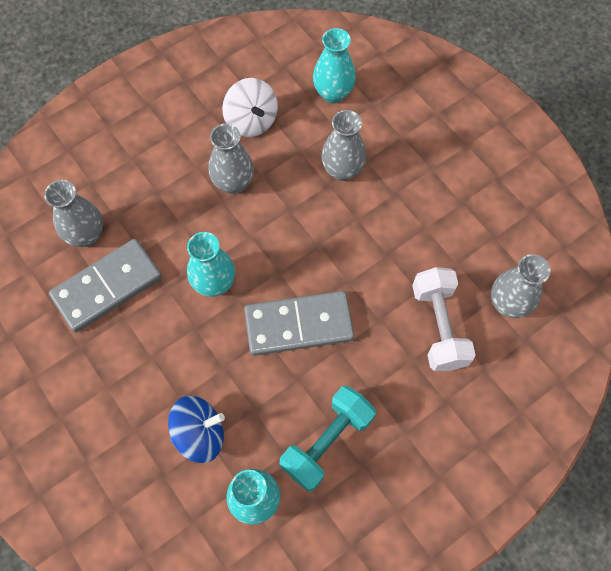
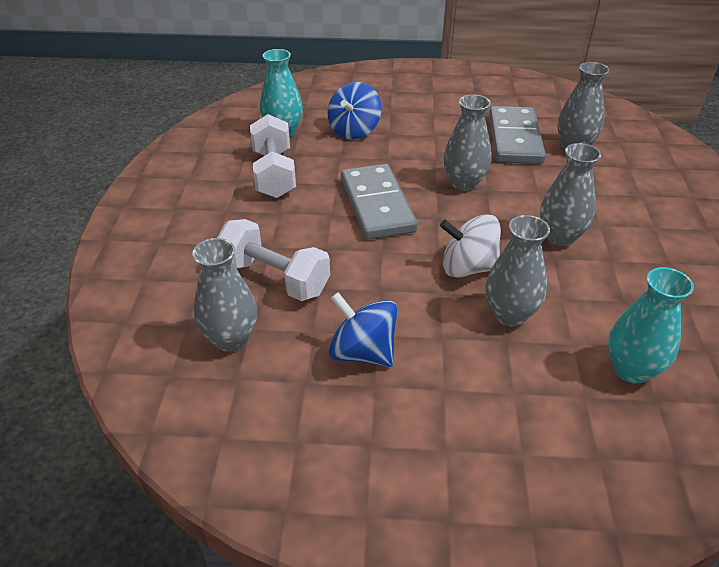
camera: 130 degrees right, 25 degrees down
(214, 283) = (464, 183): turquoise vase -> grey vase
(251, 121) = (634, 284): white spinning top -> white spinning top (467, 268)
(298, 324) = (377, 205): grey domino -> grey domino turned 45 degrees counterclockwise
(327, 442) = (274, 174): turquoise dumbbell -> white dumbbell
(446, 225) = (362, 352): none -> blue spinning top

